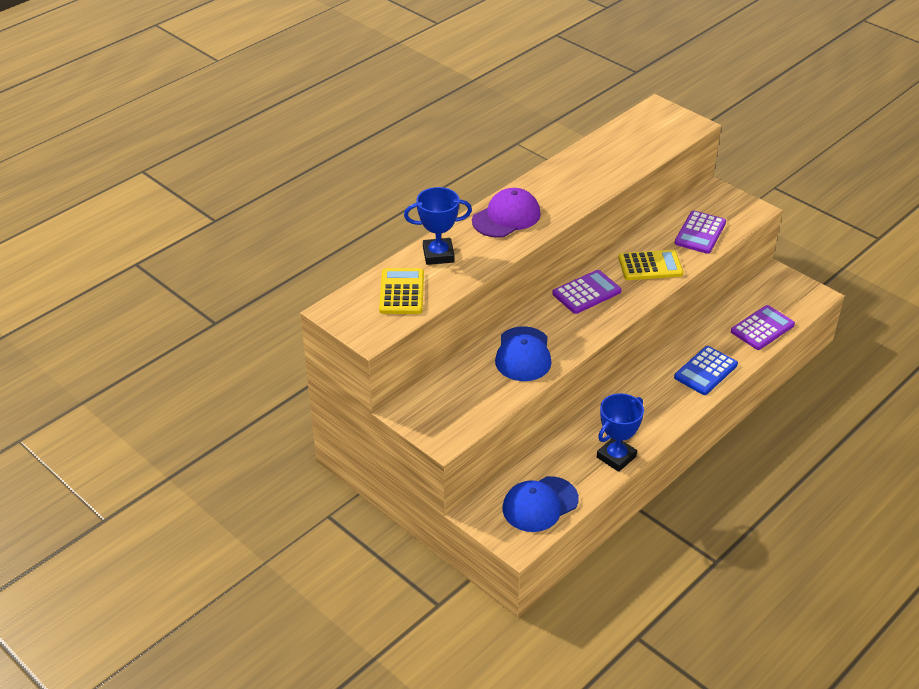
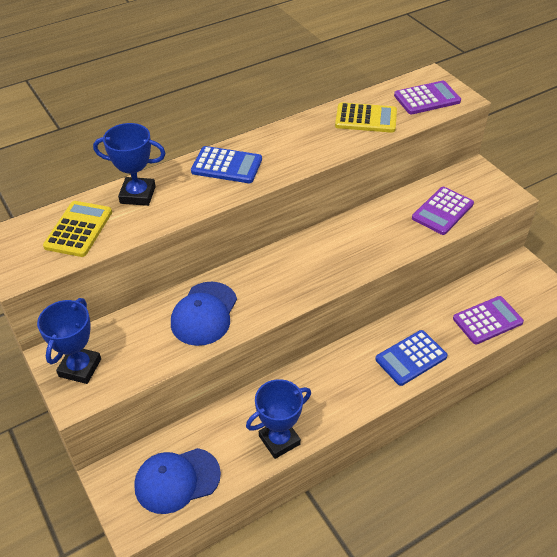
camera: 15 degrees right, 5 degrees up
(434, 416) = (80, 368): none -> blue trophy
(506, 217) = (226, 166): purple cap -> blue calculator
(586, 293) = (299, 256): purple calculator -> purple calculator (427, 98)
(650, 266) = (377, 238): yellow calculator -> yellow calculator (366, 119)

